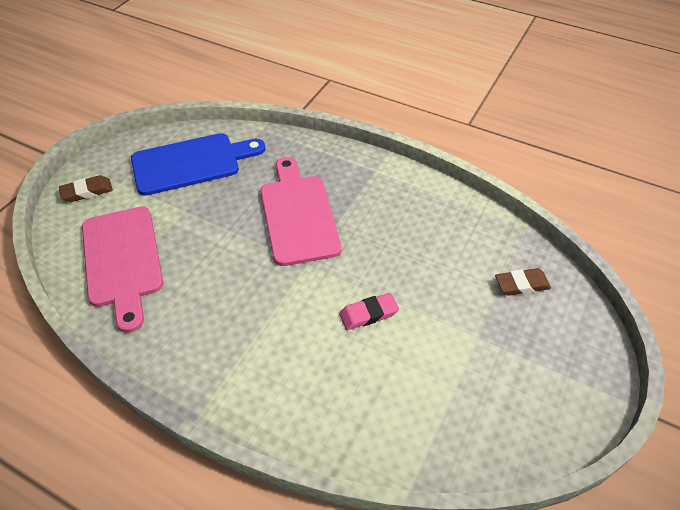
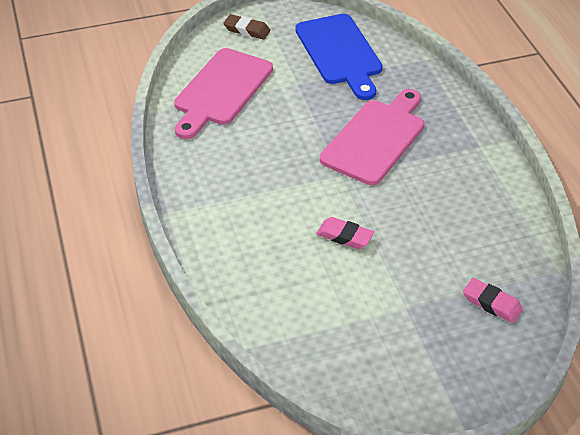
camera: 45 degrees right, 5 degrees down
(191, 163) = (340, 53): blue cutting board -> blue cutting board turned 45 degrees clockwise
(521, 284) = (491, 303): brown eraser -> pink eraser

